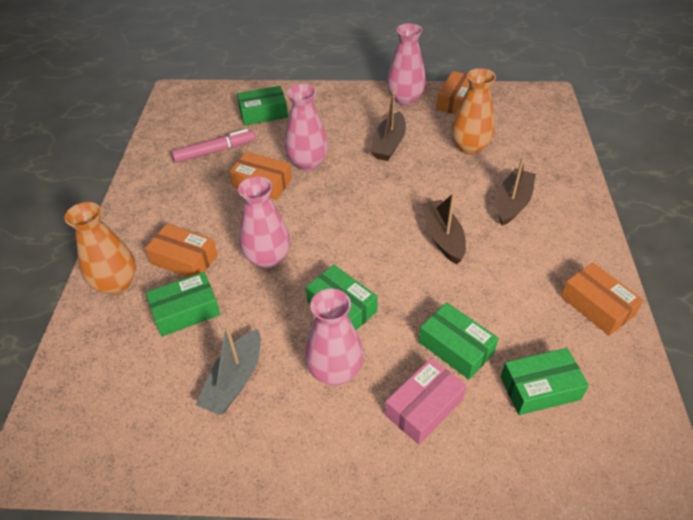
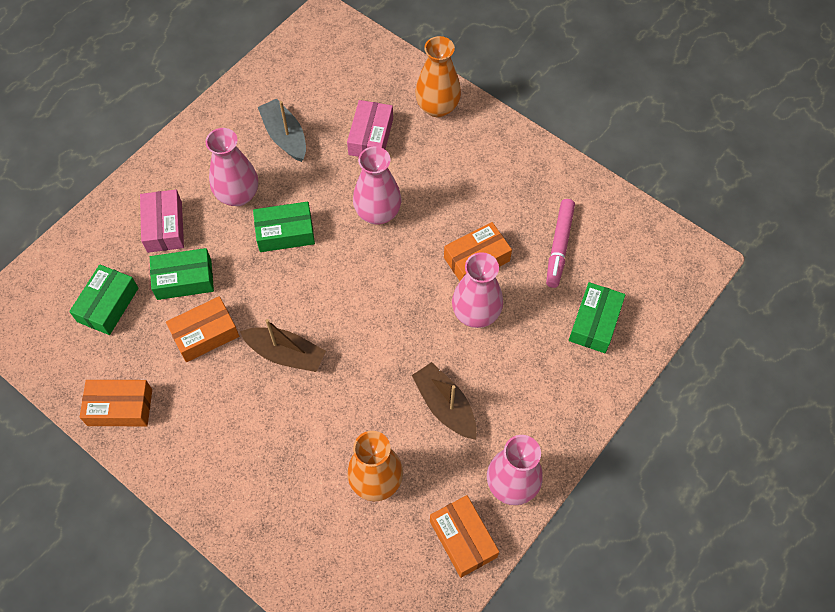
camera: 125 degrees right, 15 degrees up
(184, 259) = (426, 158): orange box -> orange box (205, 334)
(186, 311) = (371, 136): green box -> pink box
(512, 203) = (270, 448): brown boat -> none

